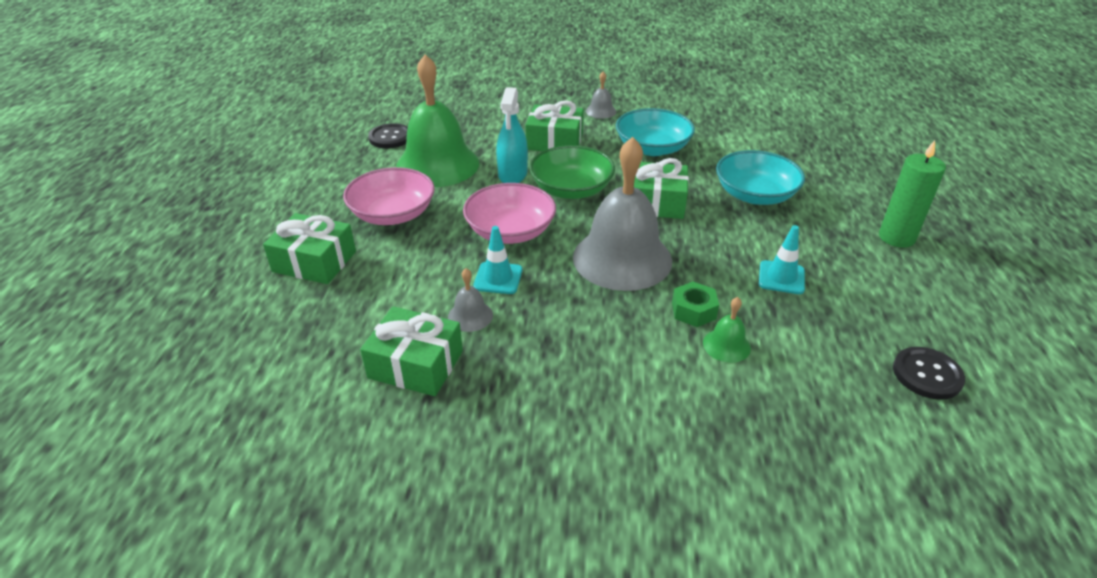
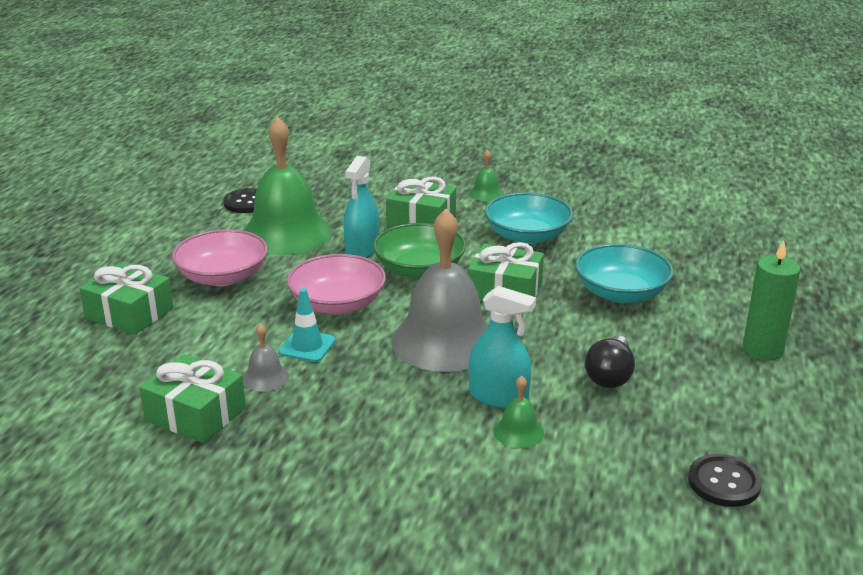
camera: 10 degrees right, 10 degrees down
(601, 111) = (486, 193): grey bell -> green bell
(693, 311) = (498, 397): green nut -> turquoise spray bottle
(781, 277) = (610, 376): turquoise traffic cone -> black light bulb

